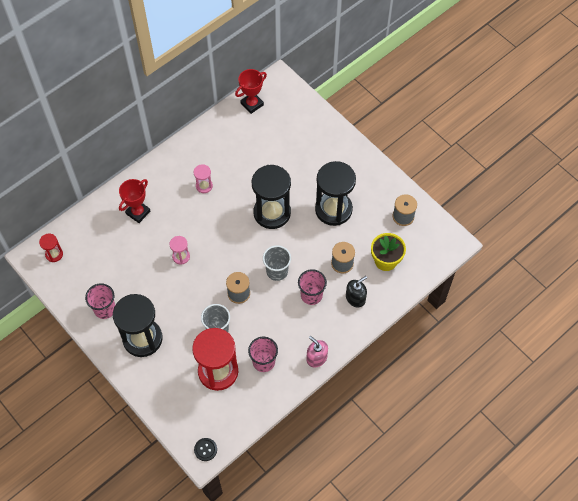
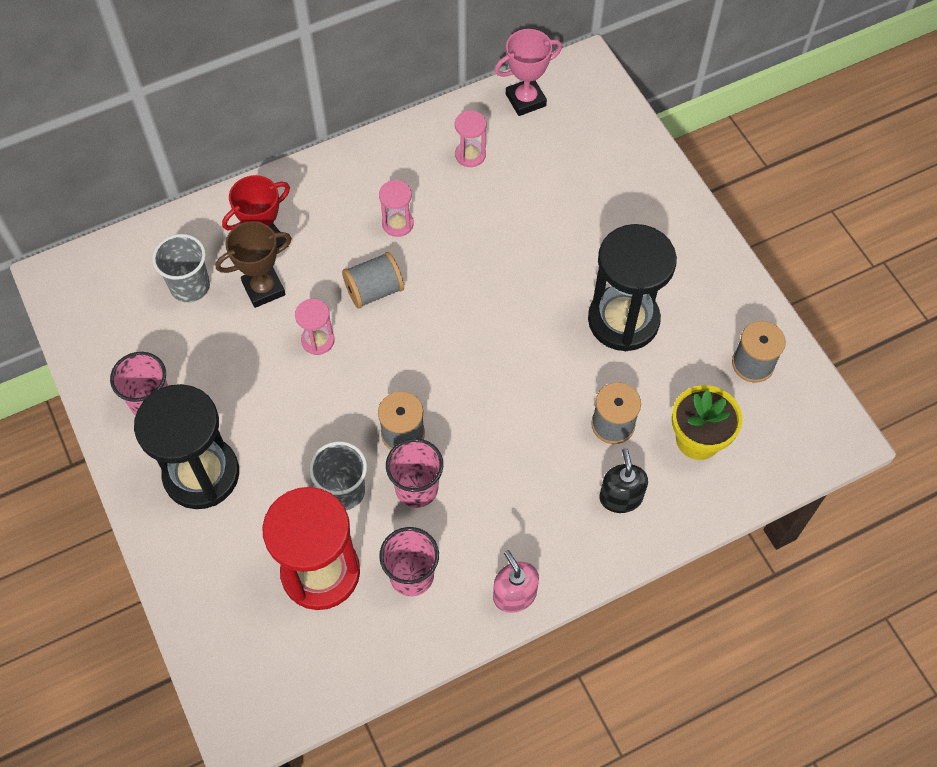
camera: 15 degrees right, 0 degrees up
(54, 254) = (95, 283): red hourglass -> none
(144, 236) = (263, 289): none -> brown trophy
(202, 224) = (374, 291): none -> grey spool
(205, 449) = (251, 719): black button -> none
(231, 140) = (470, 155): none -> pink hourglass
(252, 104) = (525, 100): red trophy -> pink trophy
(272, 213) = (507, 300): black hourglass -> none
(277, 271) = (485, 410): grey cup -> grey cup (190, 286)
(311, 295) = (538, 470): pink cup -> pink cup (416, 488)
(355, 298) = (620, 497): black soap dispenser -> black soap dispenser turned 75 degrees counterclockwise

